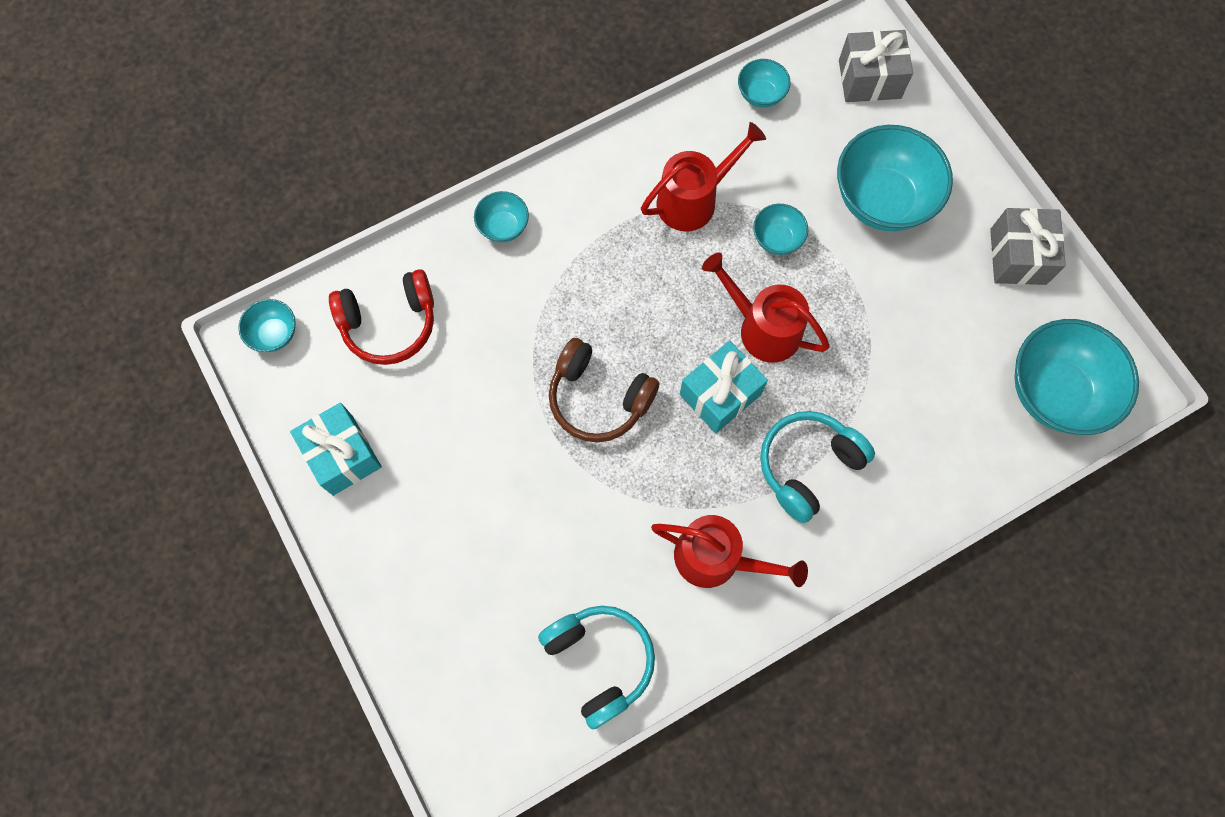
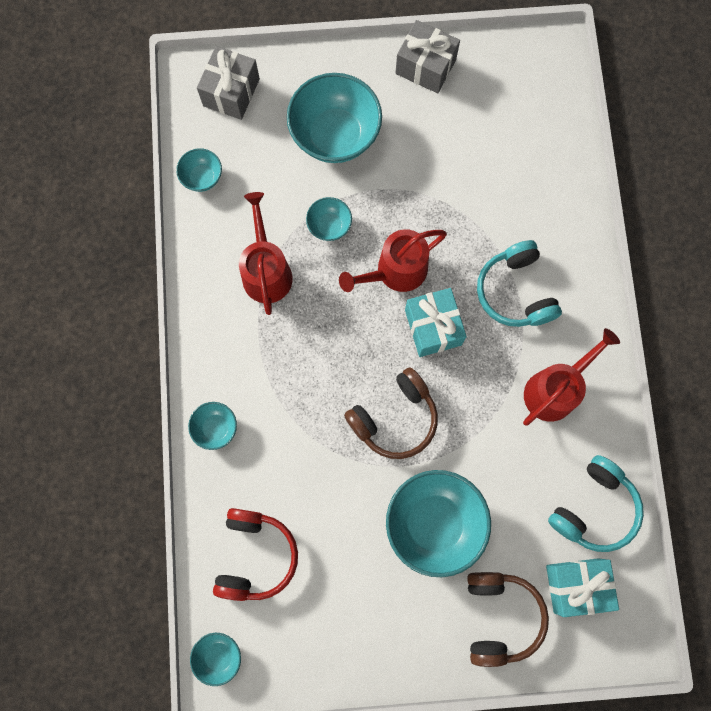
camera: 65 degrees left, 5 degrees up
(342, 455) = (350, 639): turquoise gift -> turquoise gift (576, 585)
(432, 604) = (500, 616): none -> brown headphones
(600, 661) = (594, 508): turquoise headphones -> turquoise headphones turned 135 degrees clockwise
(1054, 392) = (536, 98): turquoise bowl -> turquoise bowl (434, 523)

